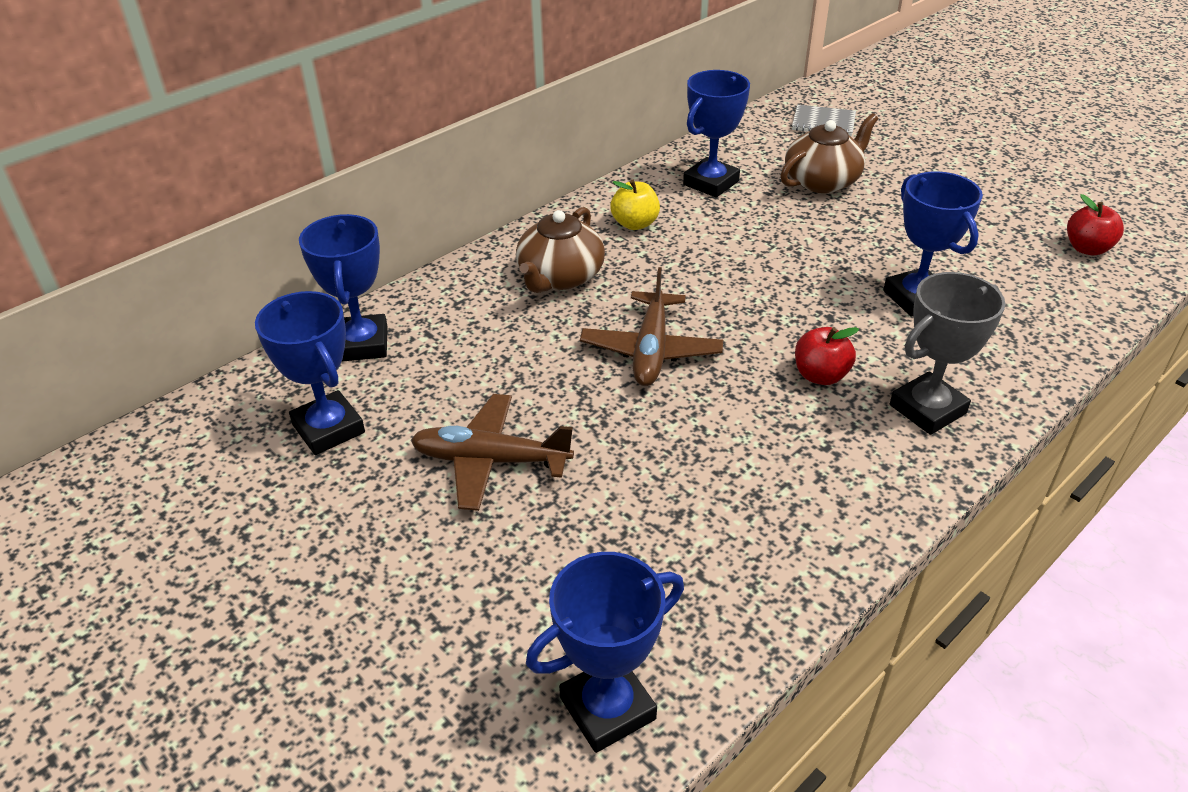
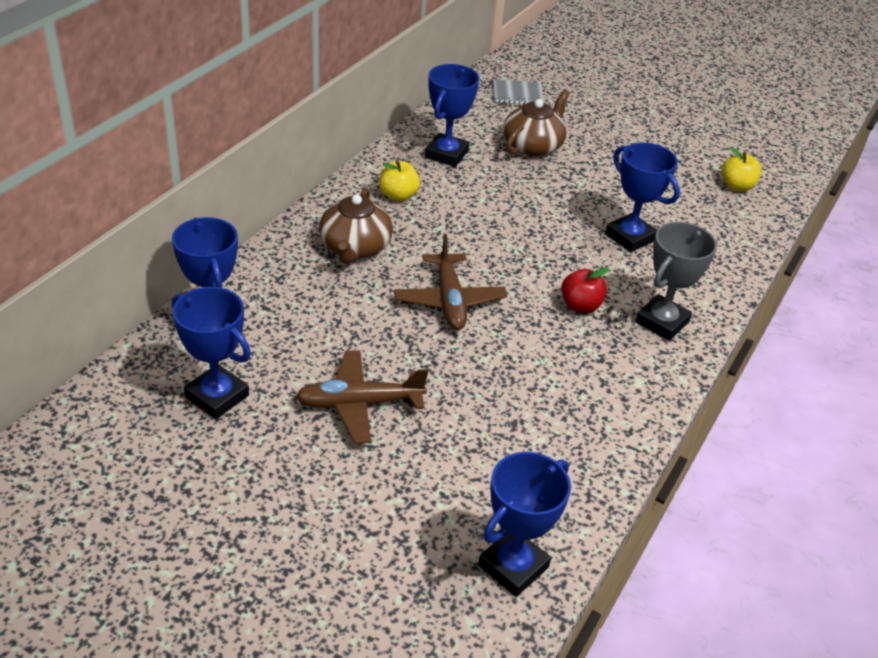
camera: 20 degrees left, 0 degrees up
(1087, 249) = (737, 186): red apple -> yellow apple

